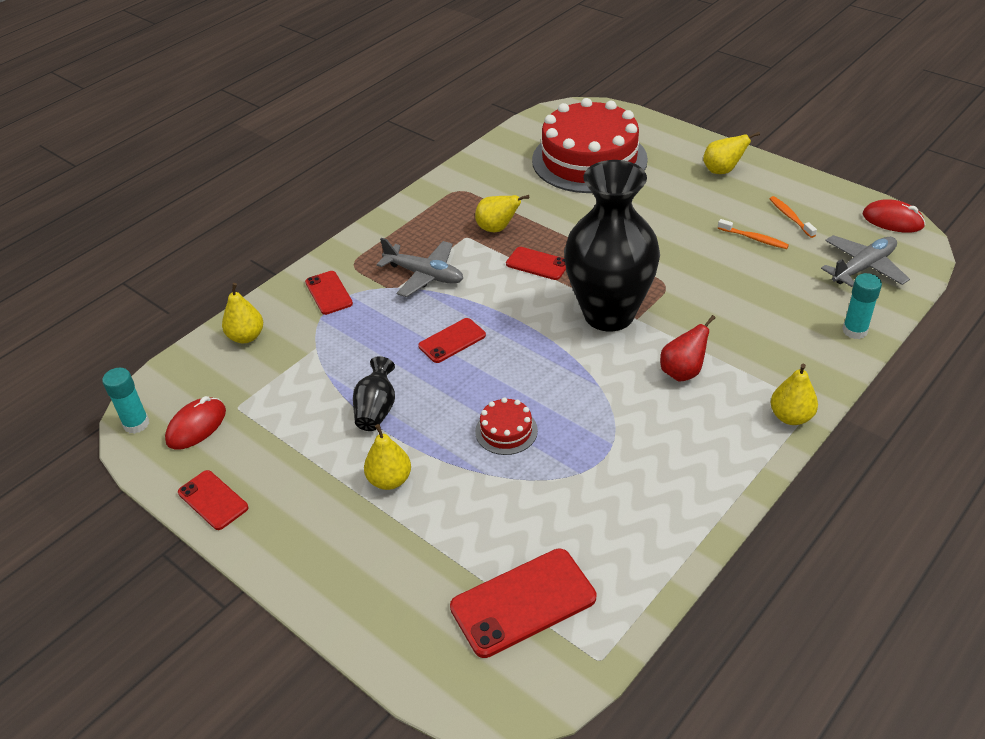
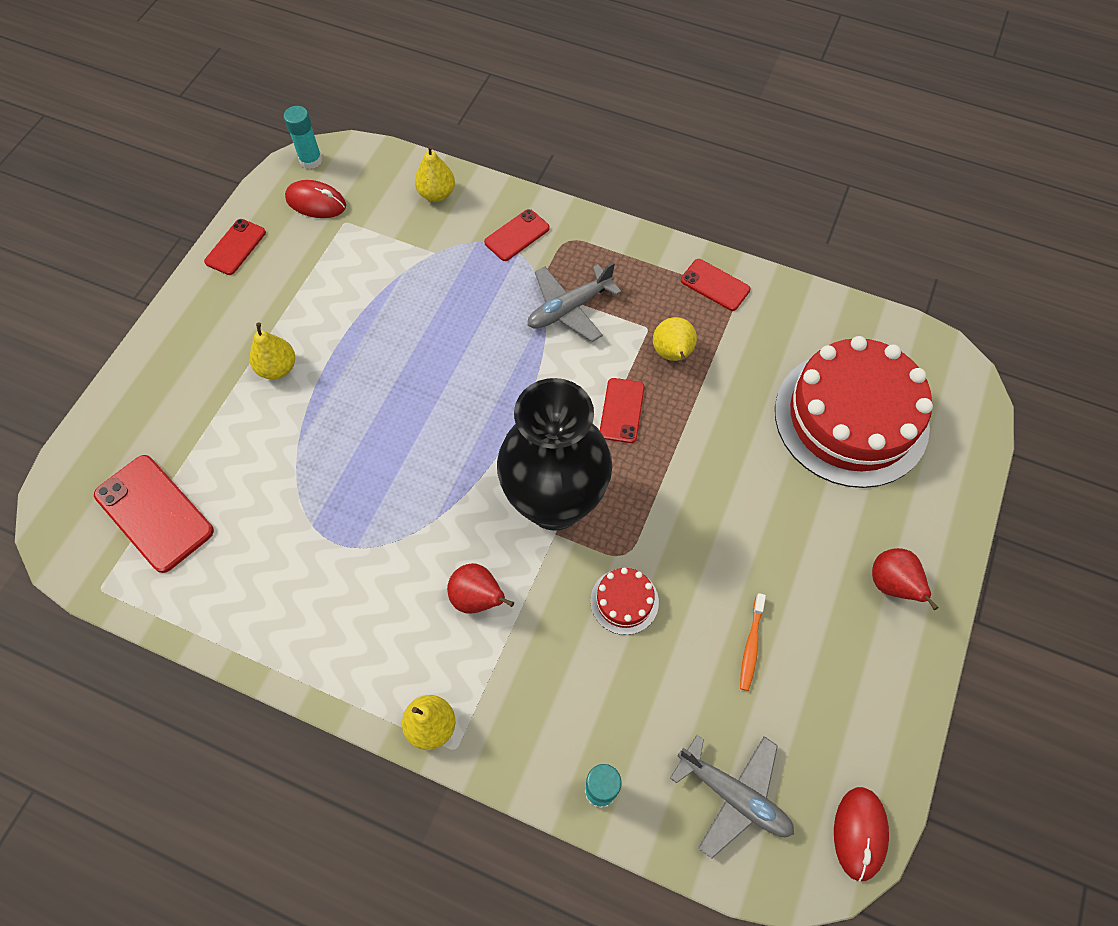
camera: 70 degrees right, 20 degrees up
(376, 410) = (363, 329): black vase -> none
(424, 275) = (569, 308): grey plane -> grey plane turned 45 degrees clockwise
(452, 341) = (473, 364): red phone -> red phone (715, 285)
(506, 431) = (356, 446): red cake -> red cake (624, 601)
(722, 171) = (892, 584): yellow pear -> red pear
(790, 217) = (816, 687): orange toothbrush -> none

